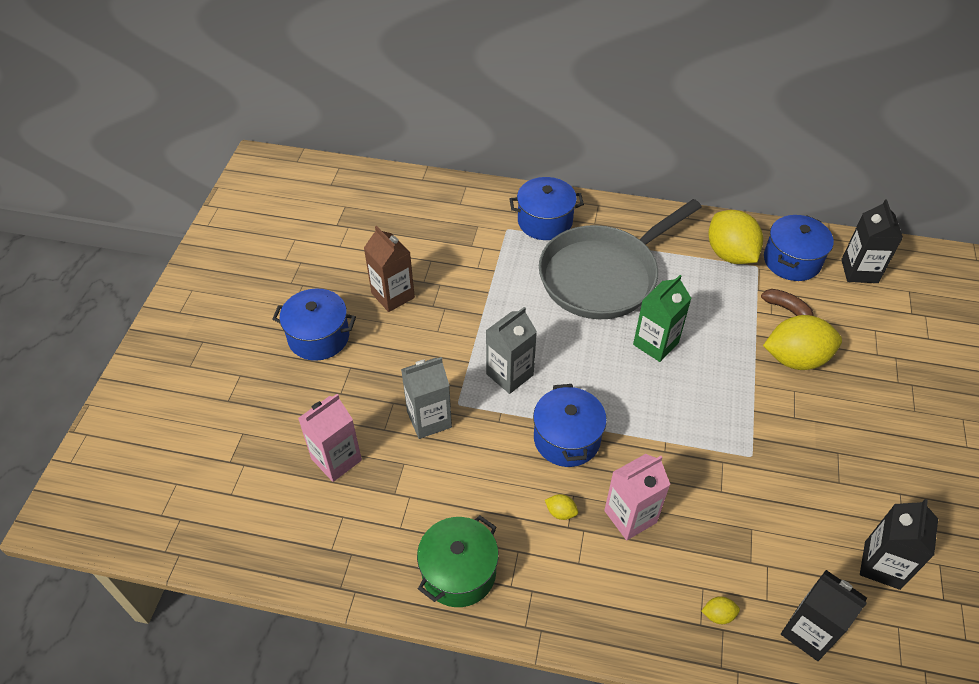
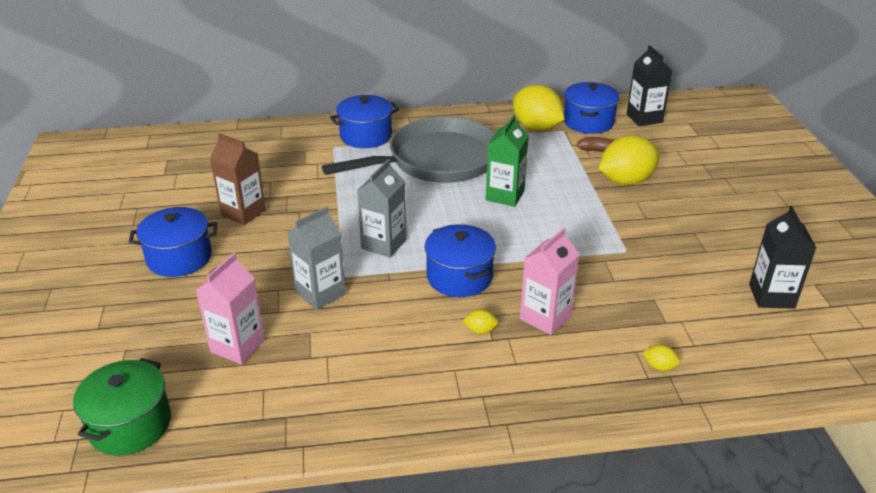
camera: 20 degrees left, 15 degrees down
(459, 572) = (404, 401): green pot -> green pot (130, 424)
(604, 275) = (436, 160): grey pan -> grey pan turned 150 degrees counterclockwise
(718, 615) = (659, 366): yellow lemon -> yellow lemon turned 45 degrees clockwise
(808, 632) = (741, 357): black carton -> none

